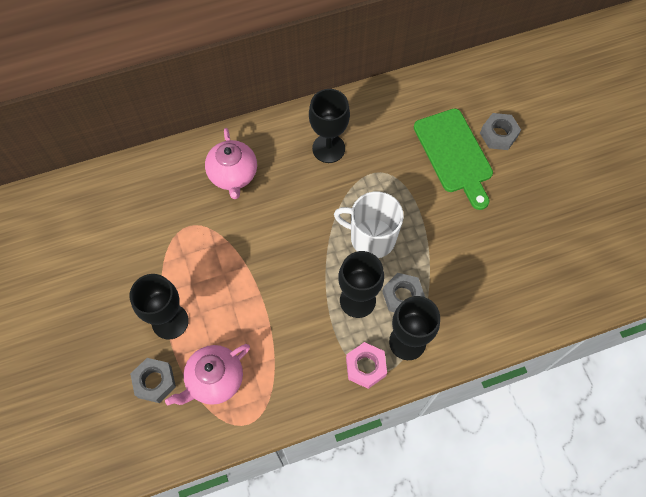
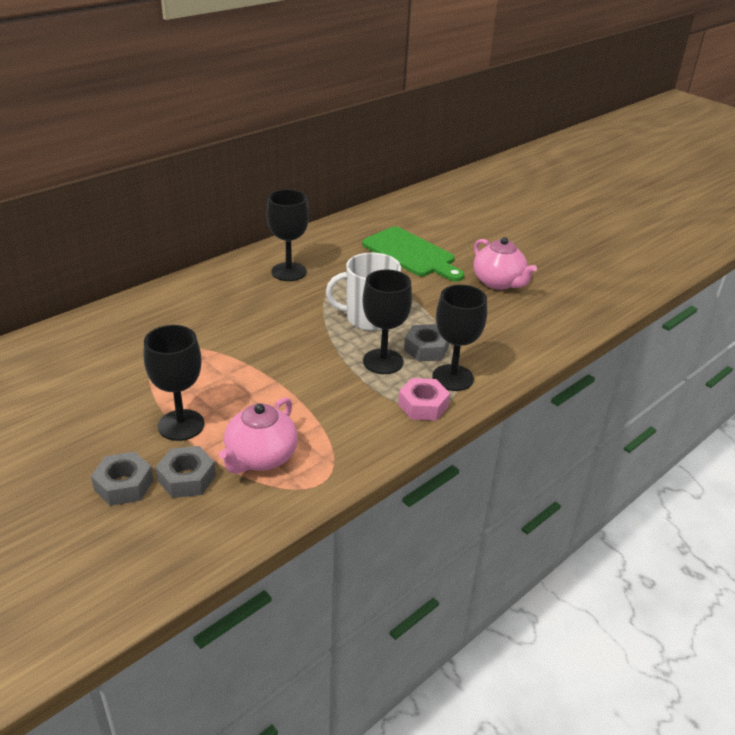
camera: 25 degrees left, 30 degrees down
(233, 175) = (198, 306): pink teapot -> pink teapot (498, 282)
(498, 135) = (442, 236): grey nut -> grey nut (124, 485)

